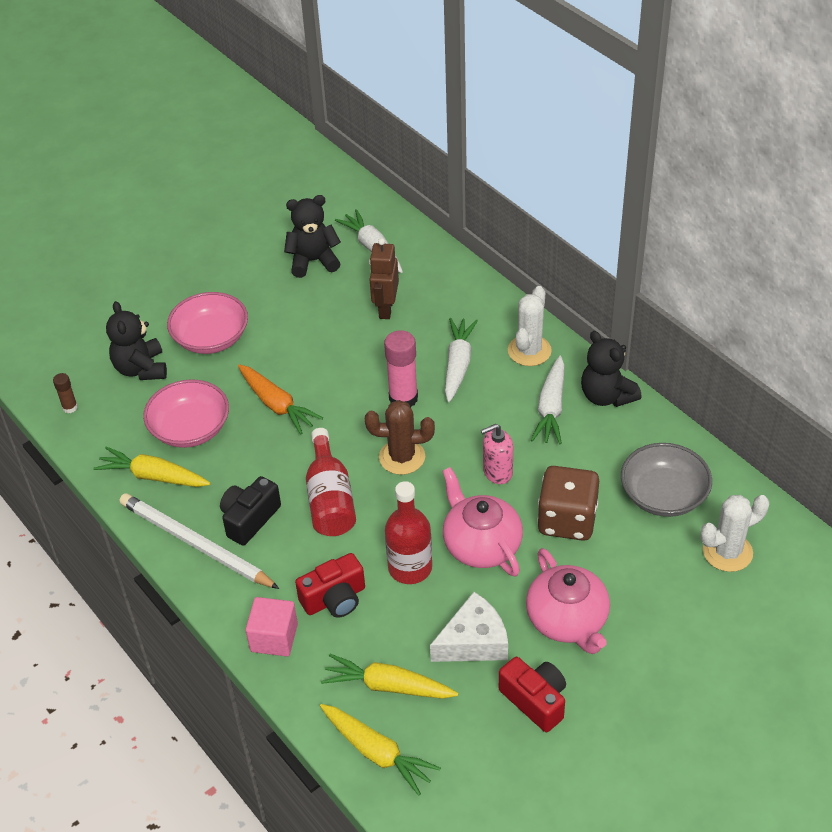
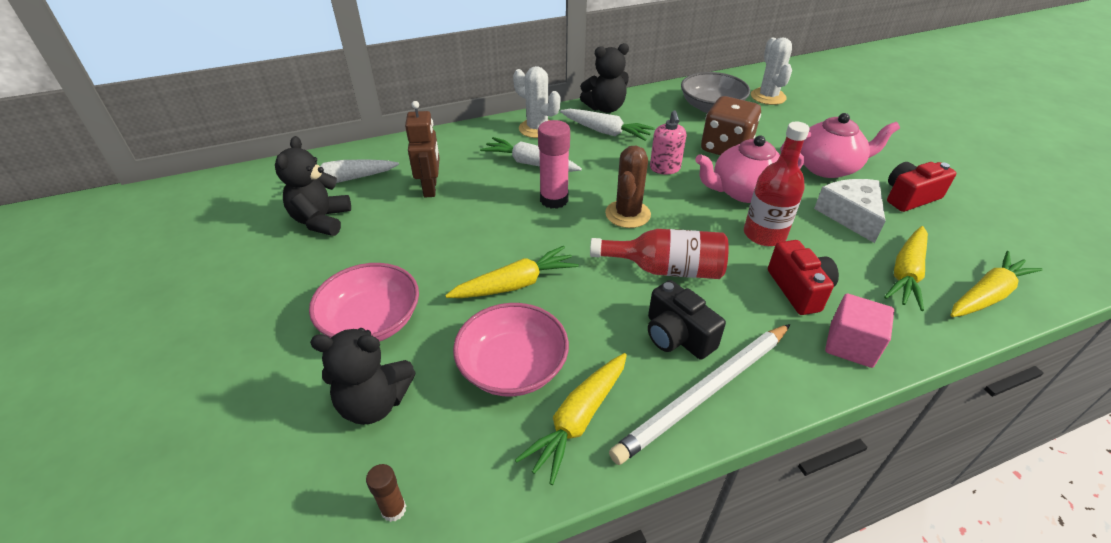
camera: 75 degrees left, 5 degrees down
(277, 405) = (515, 284): orange carrot -> yellow carrot
(385, 309) = (430, 188): brown robot -> brown robot turned 120 degrees counterclockwise

